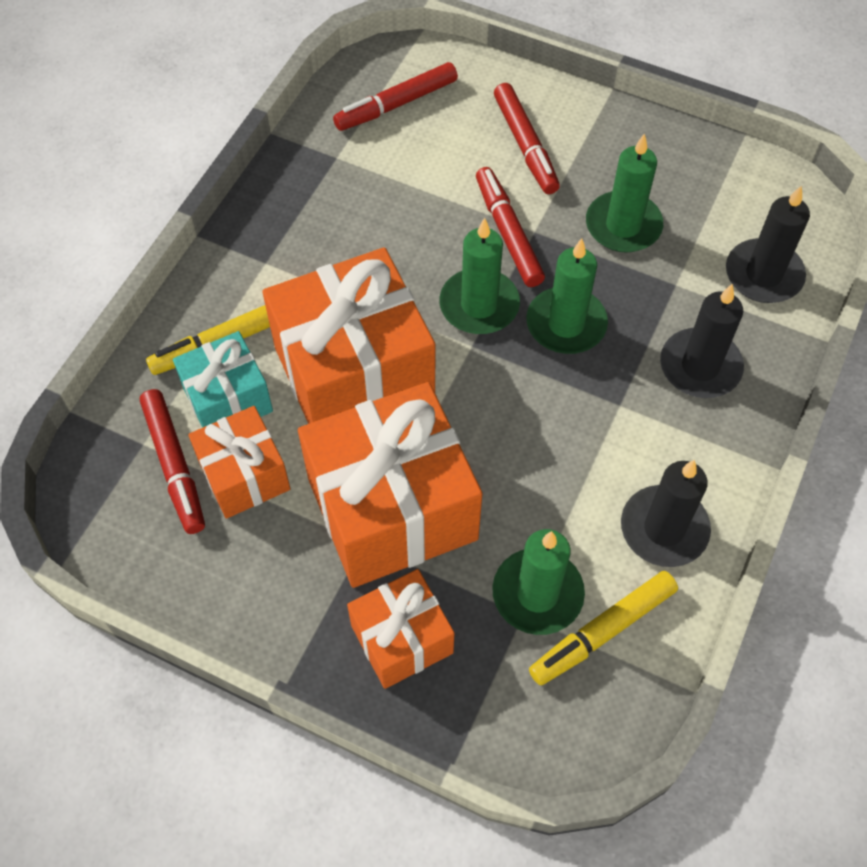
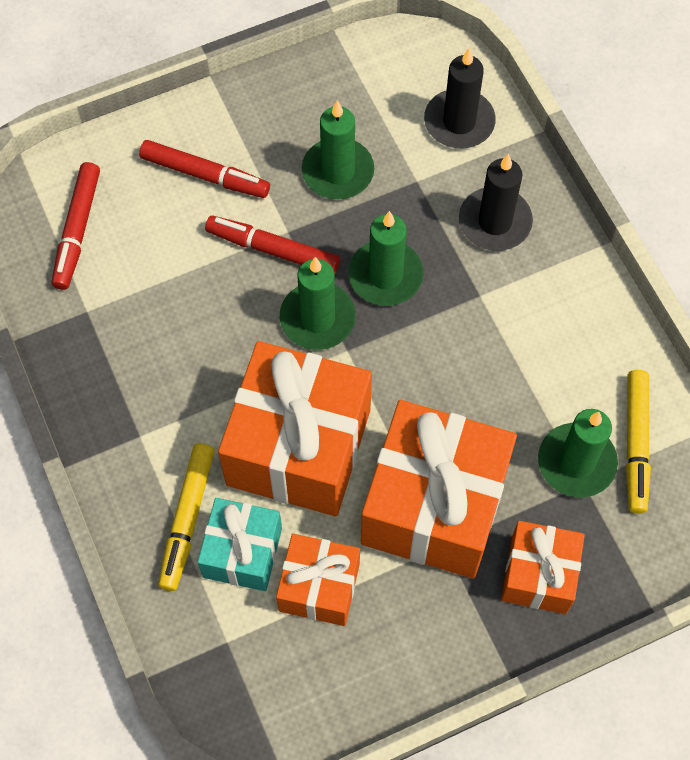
camera: 50 degrees left, 5 degrees up
(174, 465) = (267, 631): red marker -> none
(664, 529) = (594, 346): black candle -> none

